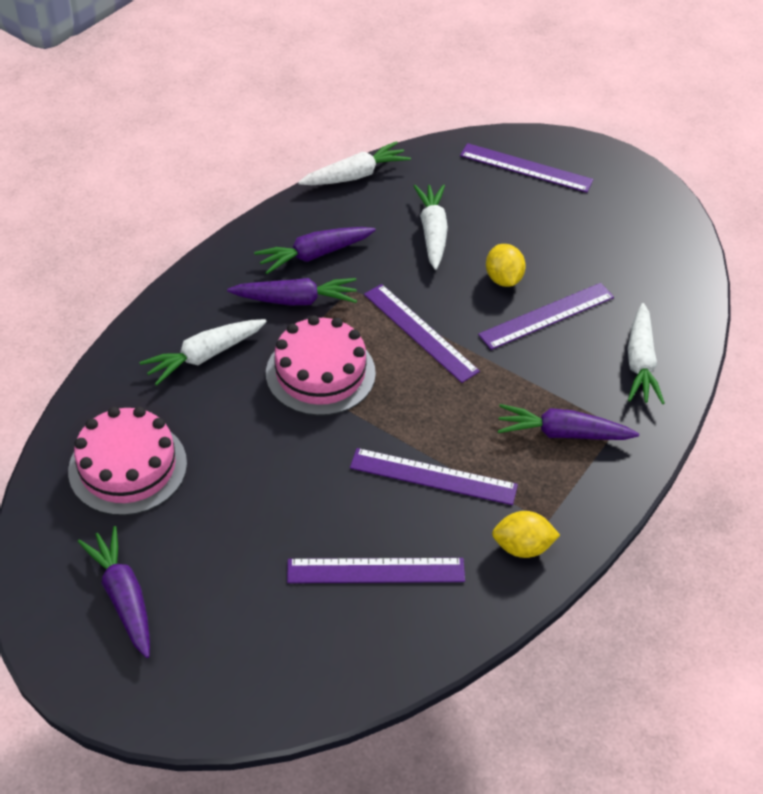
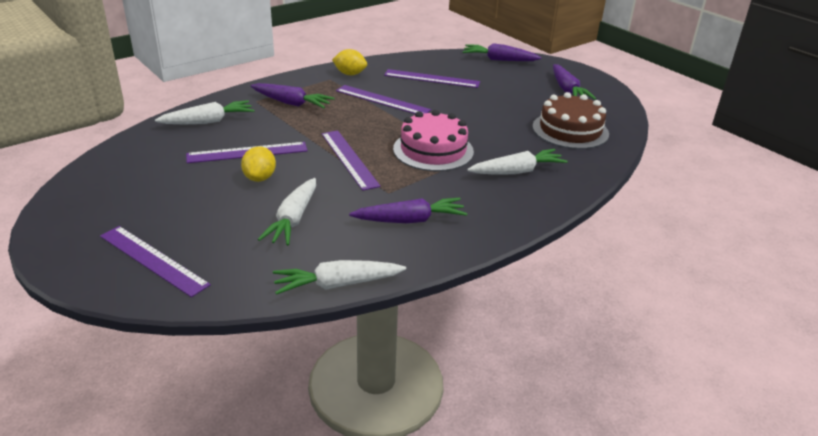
camera: 165 degrees left, 15 degrees down
(128, 467) = (570, 130): pink cake -> brown cake
(296, 300) = (437, 192): purple carrot -> purple carrot (499, 60)
(640, 363) = (208, 121): white carrot -> white carrot turned 45 degrees clockwise

